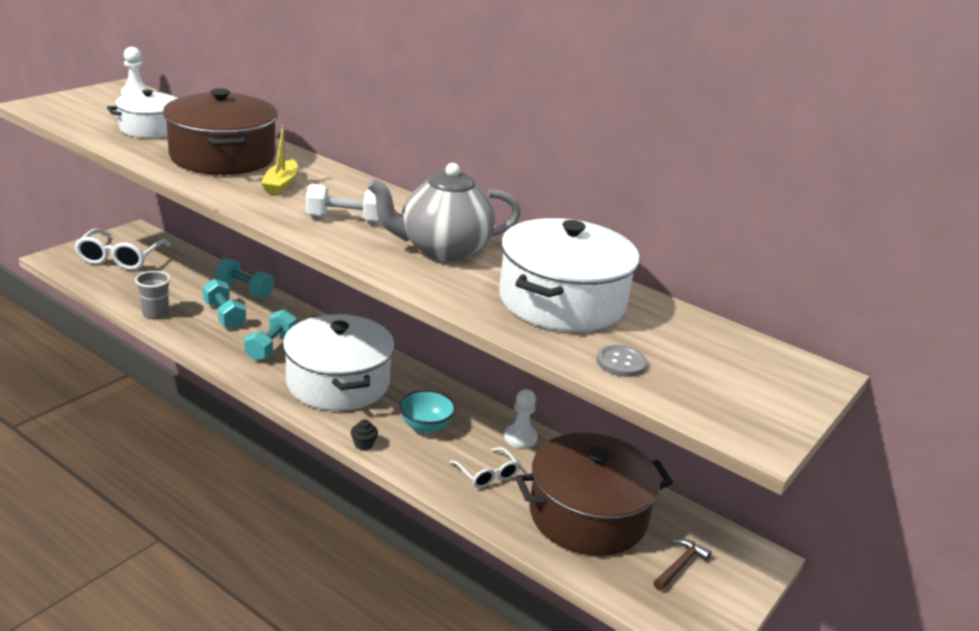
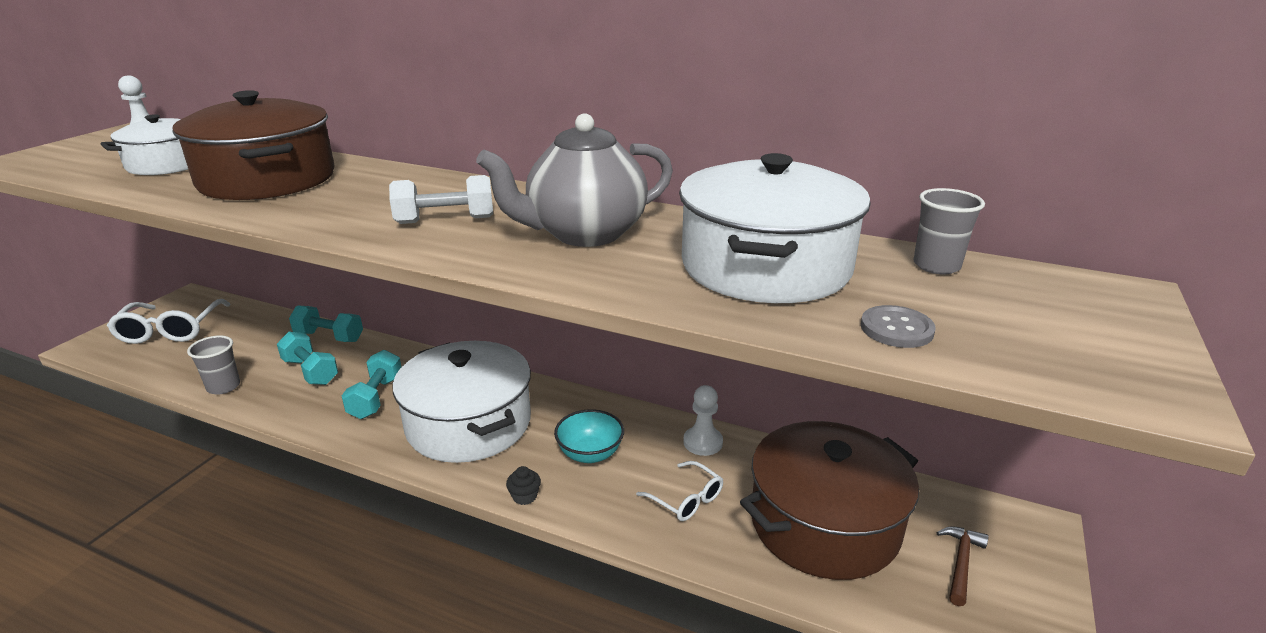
camera: 10 degrees left, 0 degrees up
(281, 184) = (350, 196): yellow boat -> none
(692, 326) = (936, 266): none -> grey cup

